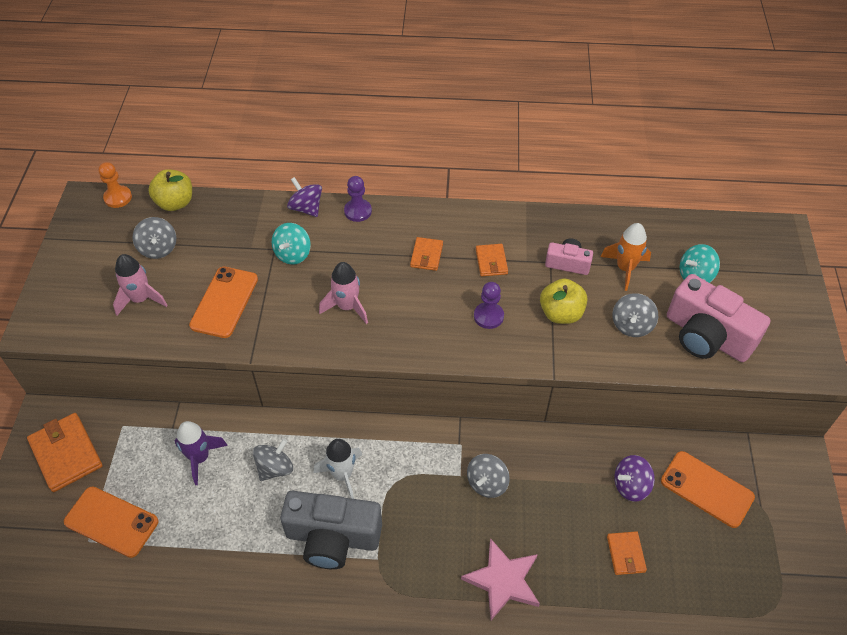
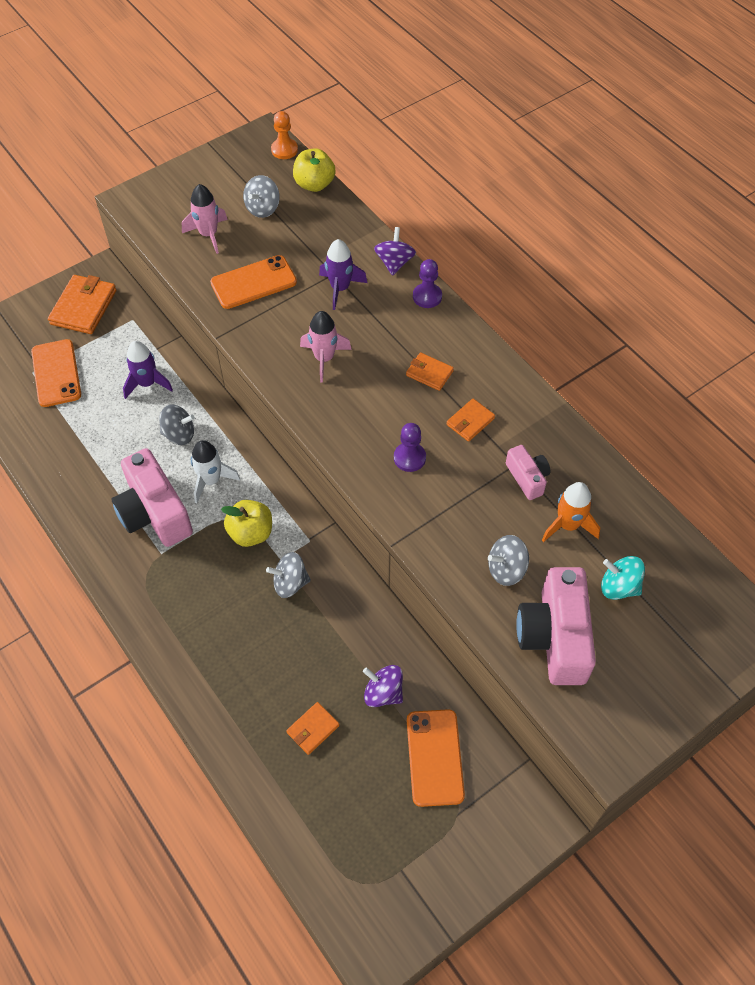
camera: 50 degrees right, 5 degrees up
(293, 254) = (340, 288): turquoise spinning top -> purple rocket
(333, 537) = (154, 512): grey camera -> pink camera
(426, 255) = (429, 373): orange wallet -> orange wallet turned 60 degrees clockwise
(503, 580) = (213, 652): pink star -> none
(561, 313) = (465, 508): yellow apple -> yellow apple (251, 533)

